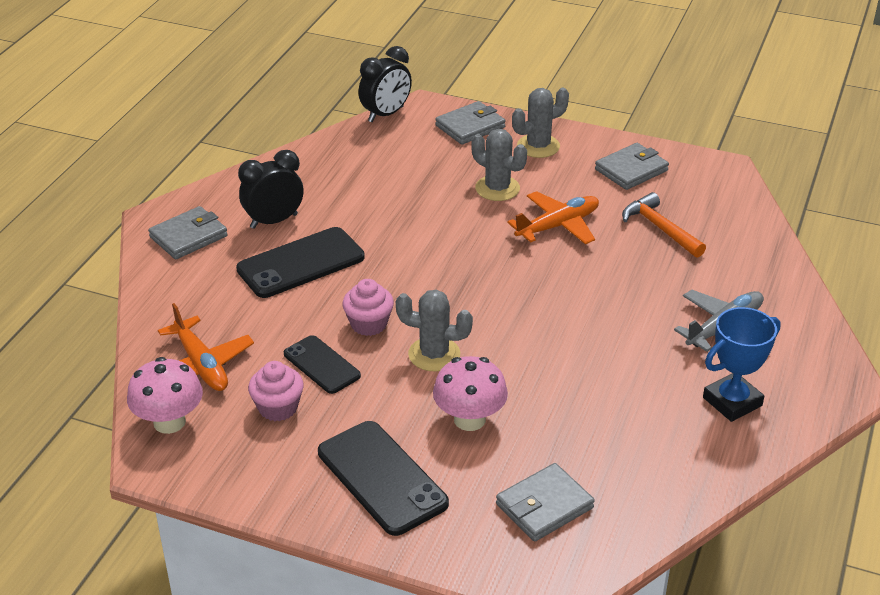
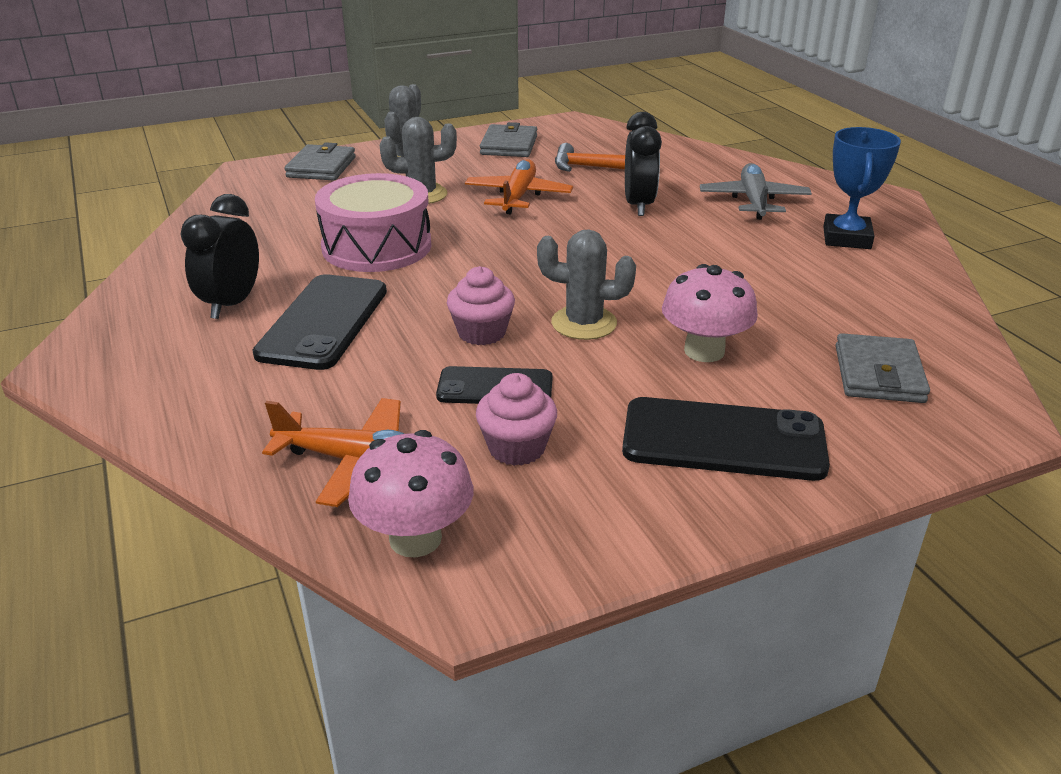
camera: 45 degrees left, 5 degrees down
(188, 236) = (142, 361): grey wallet -> none
(386, 114) = (220, 187): black clock -> black clock (638, 205)
(406, 220) = (377, 246): none -> pink drum
(434, 354) = (584, 323): grey cactus -> grey cactus turned 45 degrees clockwise

